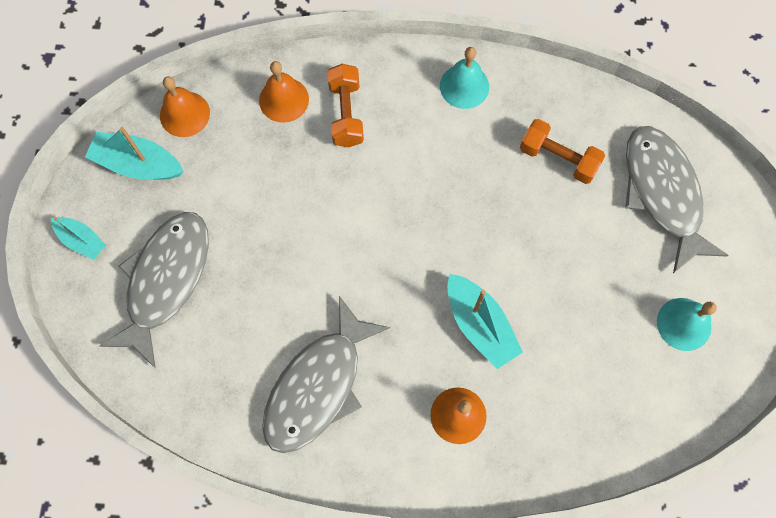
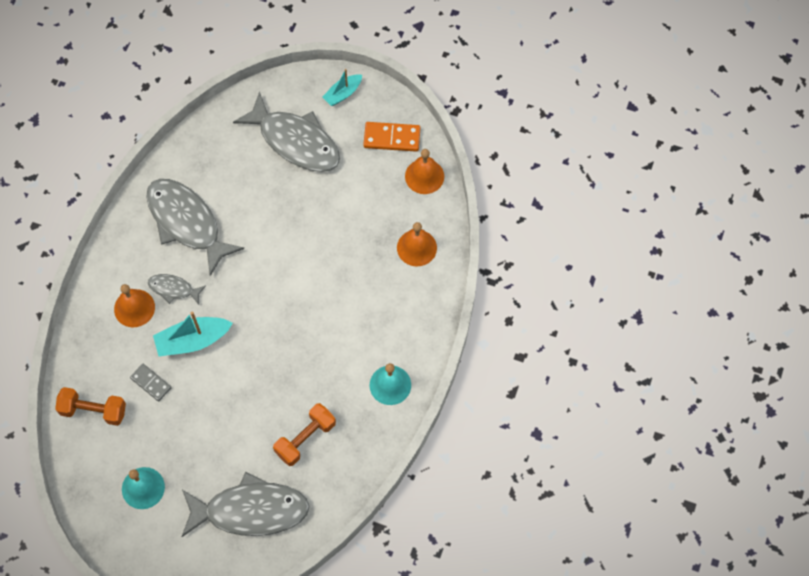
camera: 105 degrees right, 5 degrees down
(138, 164) = (392, 138): turquoise boat -> orange domino
(346, 113) = (391, 290): orange dumbbell -> orange dumbbell (93, 410)
(417, 372) = (173, 289): none -> grey fish
(551, 359) = (151, 383): none -> grey domino

